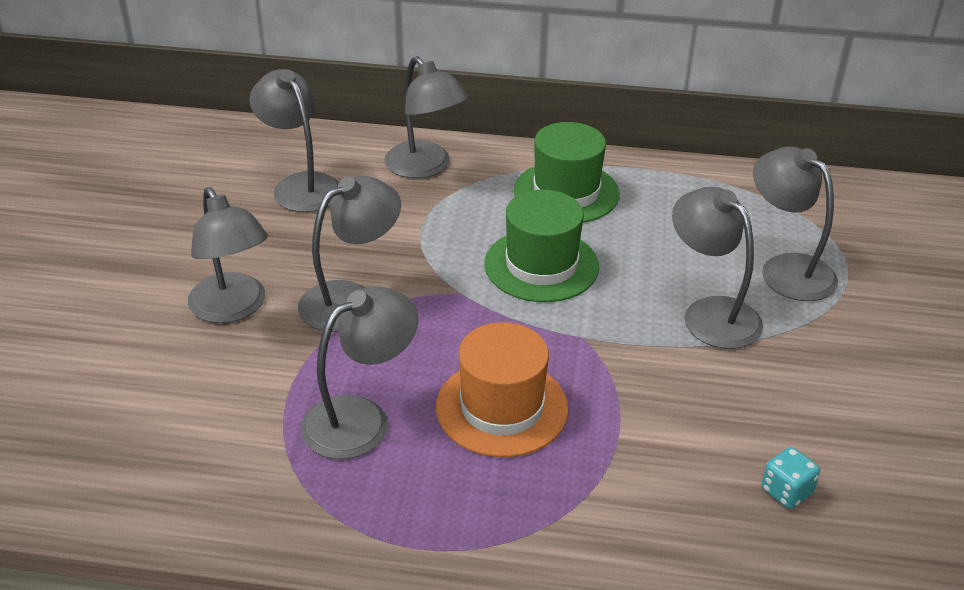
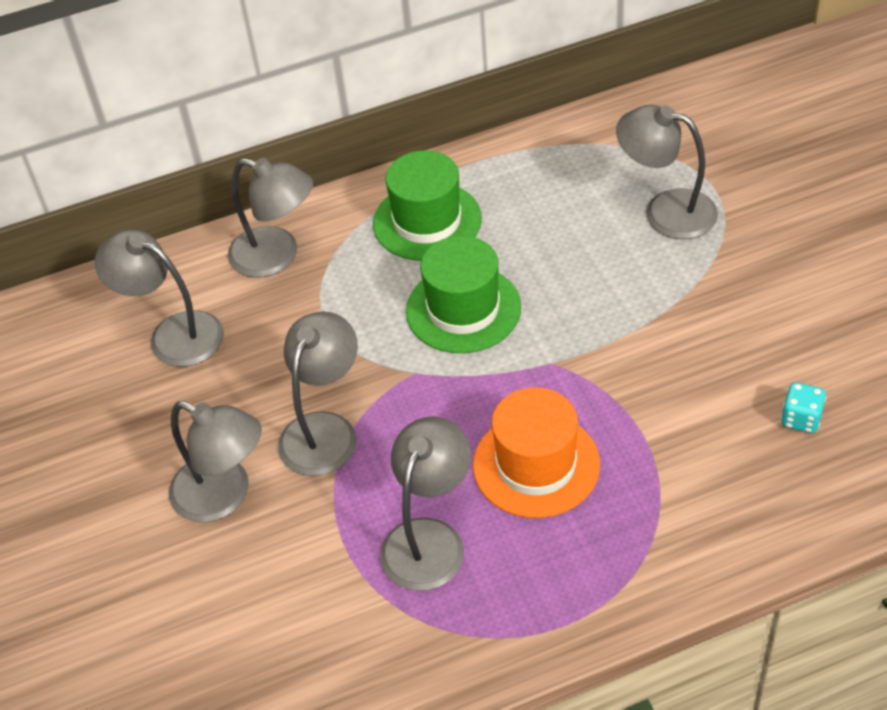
camera: 25 degrees left, 10 degrees up
(710, 313) = (636, 285): grey lamp -> none

